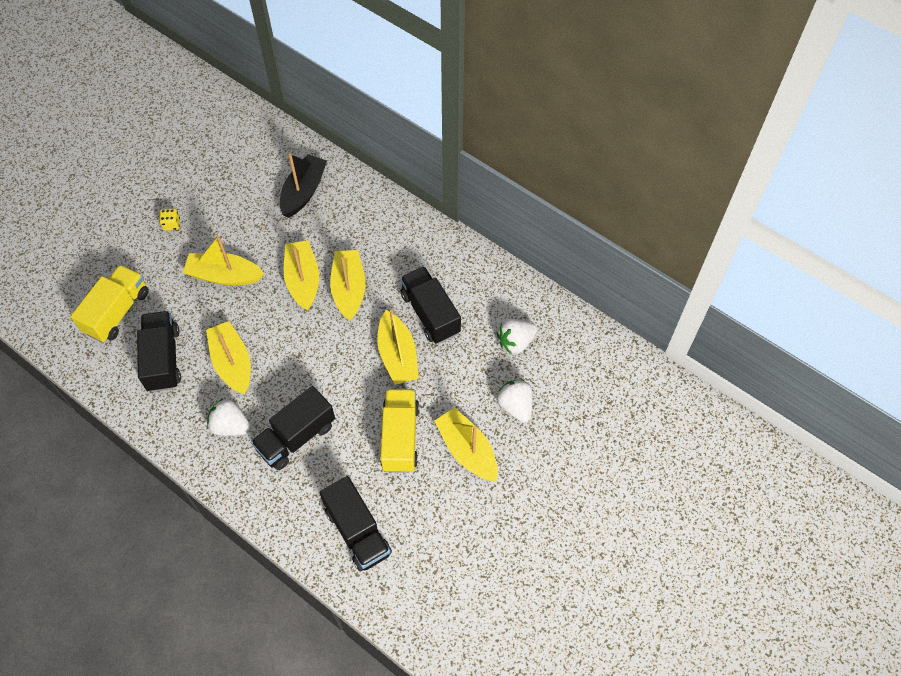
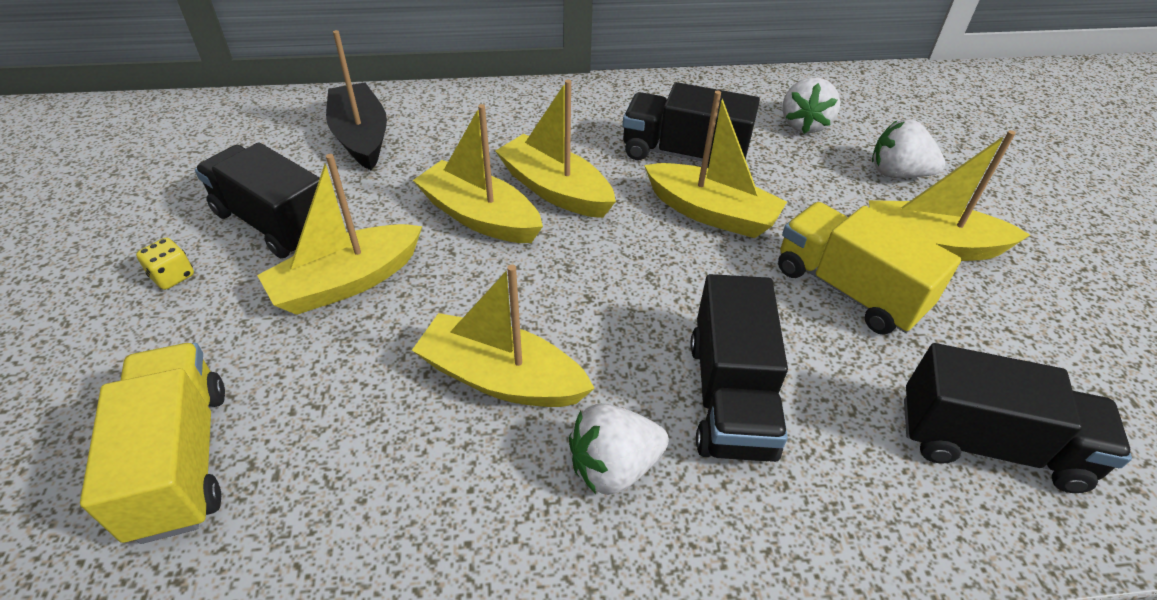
camera: 45 degrees left, 15 degrees down
(163, 359) = (365, 464): black truck -> black truck (275, 223)

